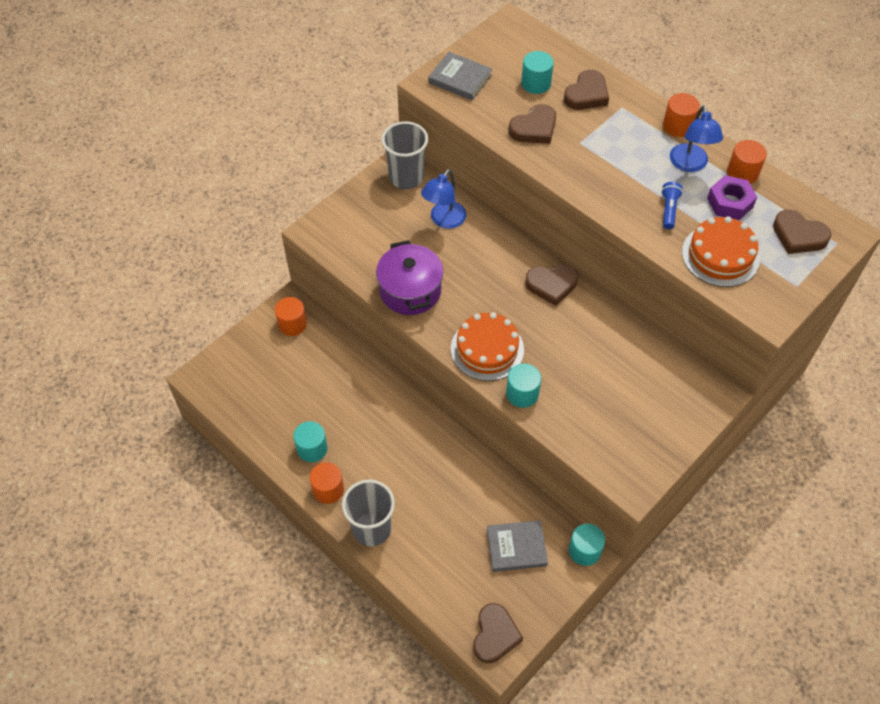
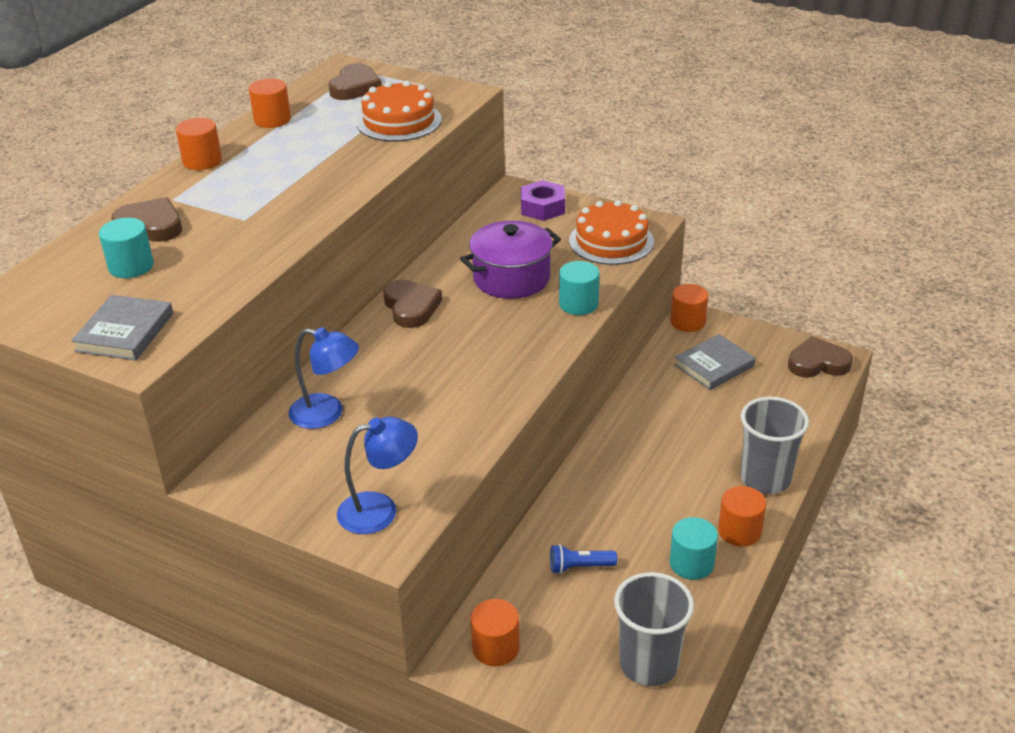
camera: 105 degrees left, 20 degrees down
(406, 177) = (248, 469): grey cup -> grey cup (648, 664)
(410, 291) = (465, 419): purple pot -> purple pot (511, 278)
(487, 349) = (529, 339): orange cake -> orange cake (611, 241)
(516, 547) = (714, 365): grey book -> grey book turned 75 degrees clockwise
(534, 128) = (224, 255): brown heart -> none
(584, 550) = (687, 322): turquoise cylinder -> orange cylinder
(669, 210) = (343, 153): blue flashlight -> blue flashlight (579, 567)
(690, 164) = (267, 148): blue lamp -> blue lamp (380, 510)
(730, 202) = (320, 122): purple nut -> purple nut (542, 207)

